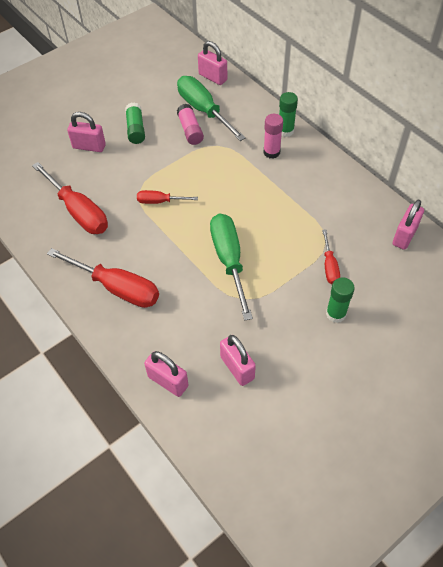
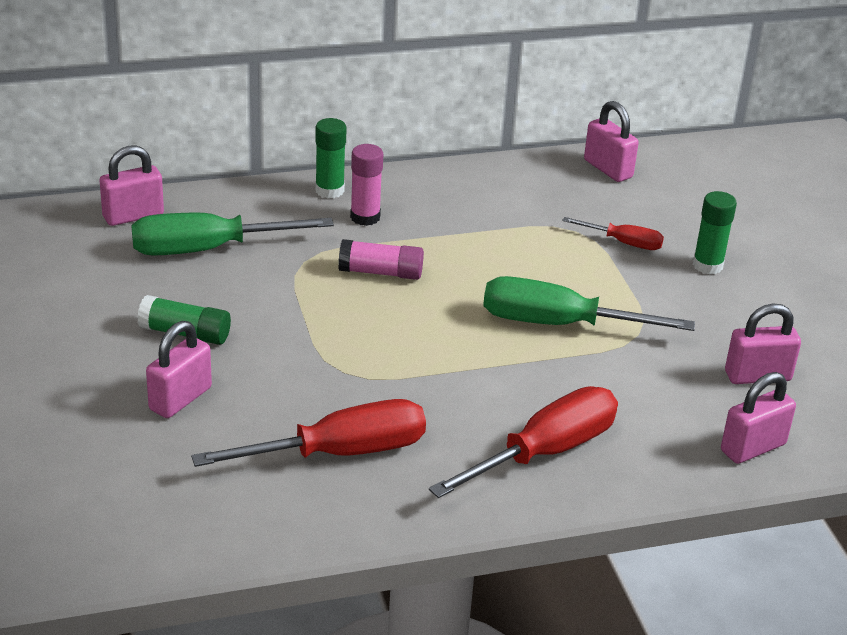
camera: 70 degrees left, 20 degrees down
(160, 201) = (385, 355): red screwdriver -> none
(190, 130) = (244, 277): pink glue stick -> pink glue stick (380, 272)

